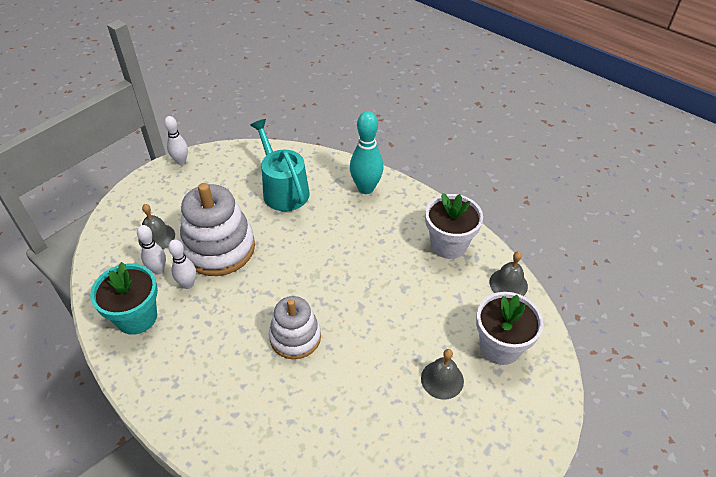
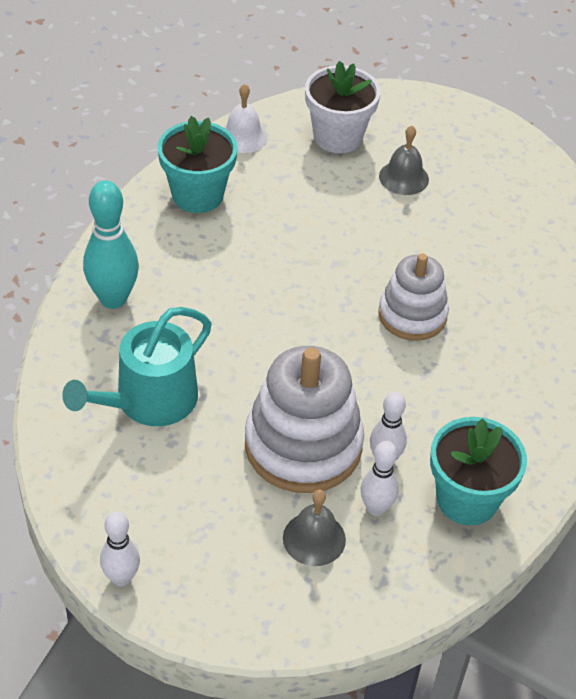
camera: 110 degrees left, 0 degrees up
(448, 244) = (197, 195): white flower pot -> turquoise flower pot
(508, 284) = (243, 136): grey bell -> white bell

